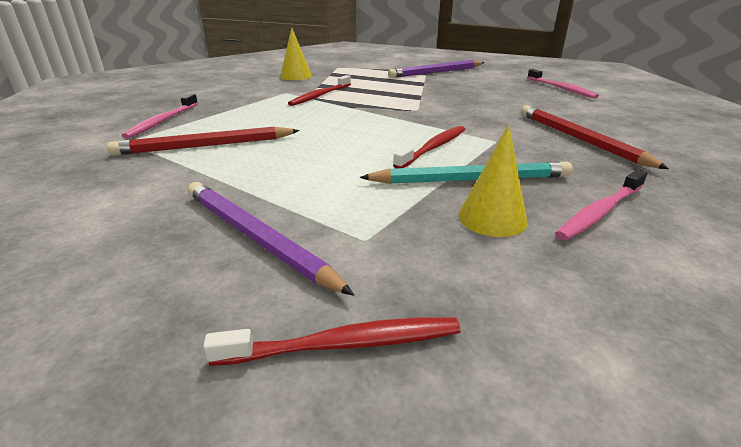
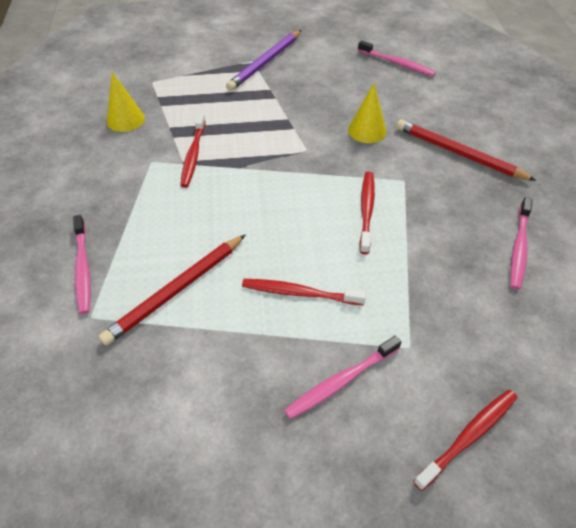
camera: 30 degrees left, 20 degrees up
(256, 237) = (341, 381): purple pencil -> pink toothbrush
(301, 174) = (299, 293): none -> red toothbrush
(470, 180) = (422, 245): turquoise pencil -> none
(492, 218) = (465, 285): yellow cone -> yellow cone (367, 130)

